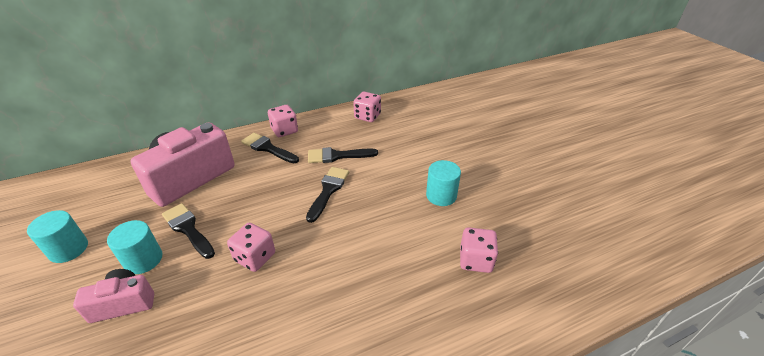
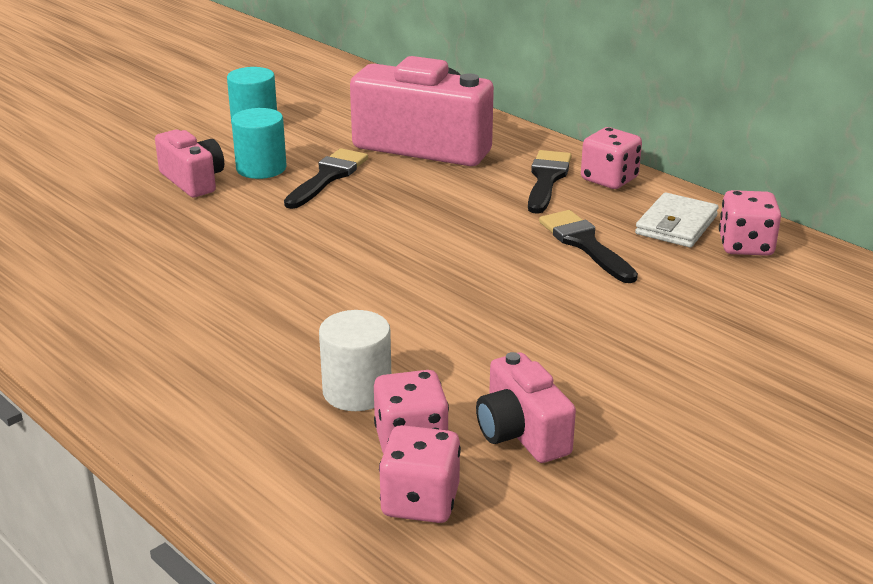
camera: 70 degrees right, 10 degrees down
(255, 257) = (304, 237): pink dice -> pink dice (420, 501)
(328, 190) = (484, 258): black brush -> none
(339, 126) = (676, 225): none -> white wallet
(427, 271) = (357, 391): none -> white cylinder
(441, 195) = (563, 377): turquoise cylinder -> none
(478, 221) = (521, 433): none -> pink camera

